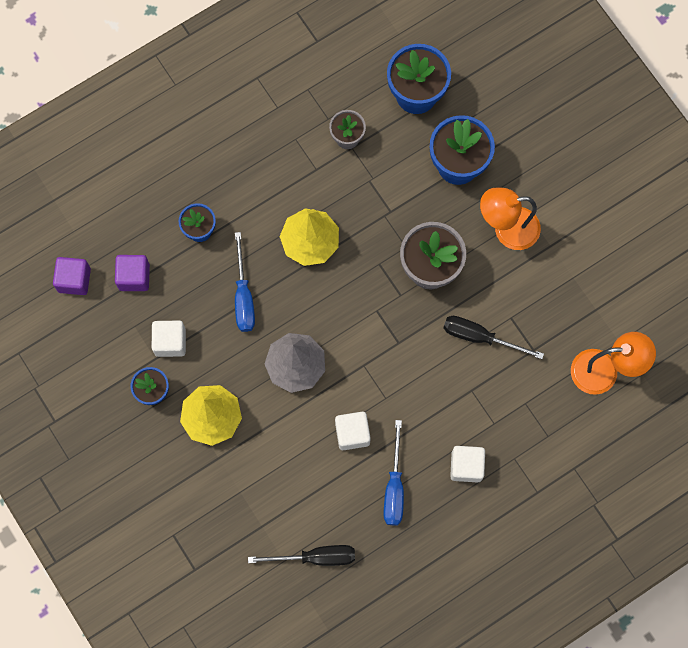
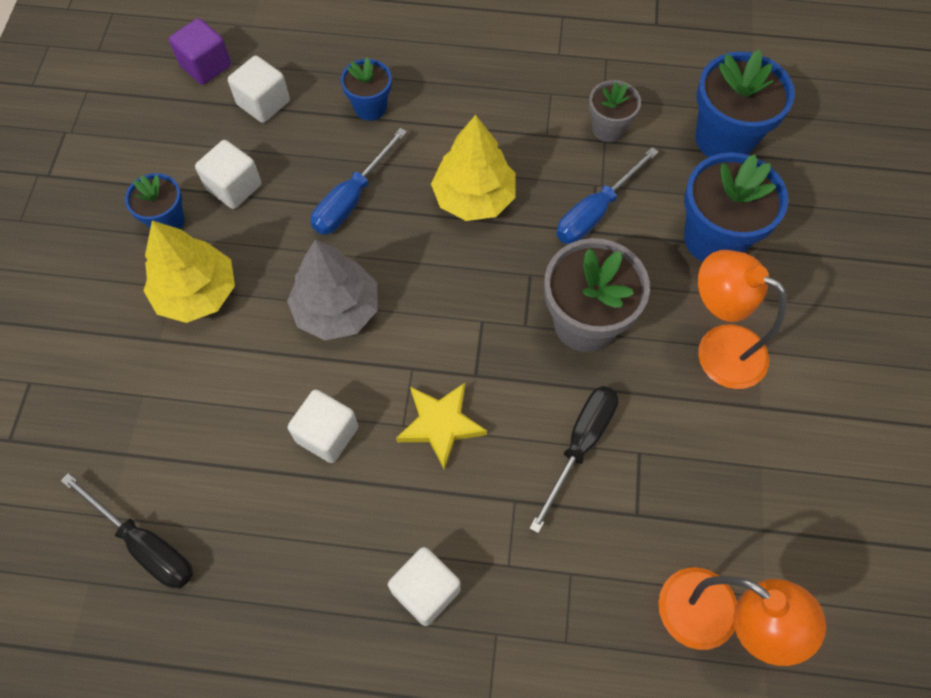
camera: 40 degrees right, 10 degrees down
(134, 277) = (263, 103): purple cube -> white cube
(394, 487) = (315, 539): blue screwdriver -> blue screwdriver (595, 212)
(403, 382) = (440, 424): none -> yellow star
(480, 337) = (580, 445): black screwdriver -> black screwdriver turned 60 degrees clockwise

